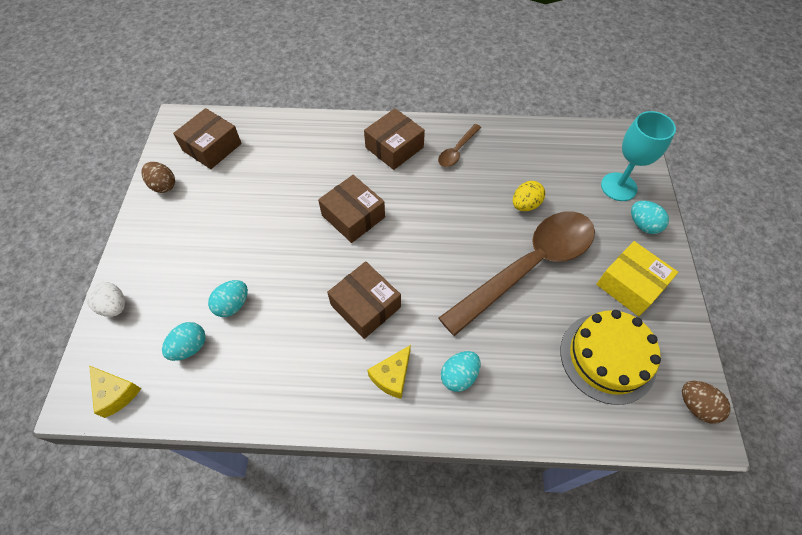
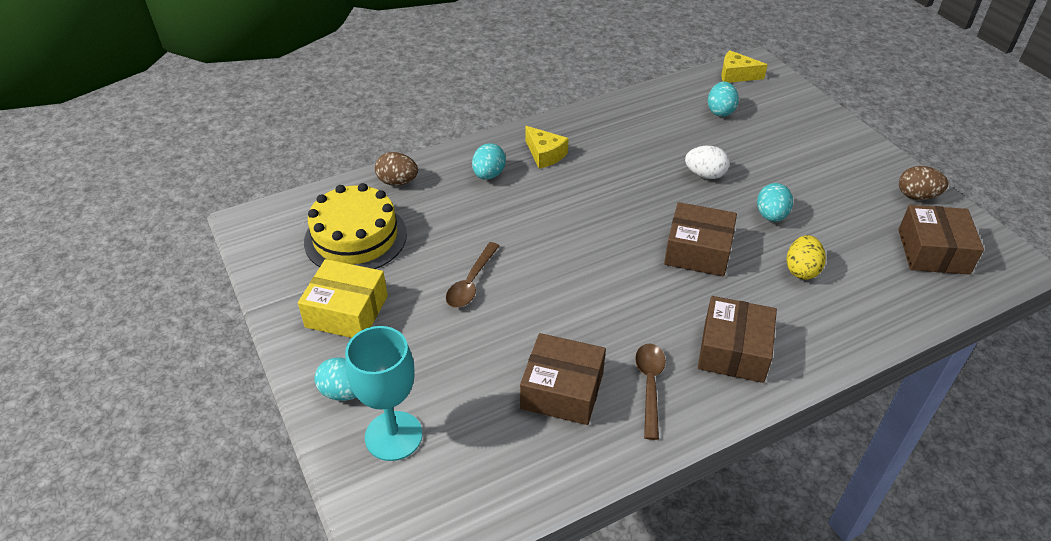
camera: 150 degrees right, 15 degrees down
(114, 306) = (811, 108): white egg -> white egg (705, 175)
(232, 305) = (722, 144): turquoise egg -> turquoise egg (771, 216)
(365, 306) = (609, 187): brown box -> brown box (562, 390)
(392, 376) = (545, 154): yellow cheese -> yellow cheese turned 135 degrees clockwise
(525, 205) = (512, 350): yellow egg -> yellow egg (801, 270)
(529, 266) = (471, 283): brown spoon -> brown spoon, size x0.42
(696, 406) = (260, 234): brown egg -> brown egg (397, 182)

